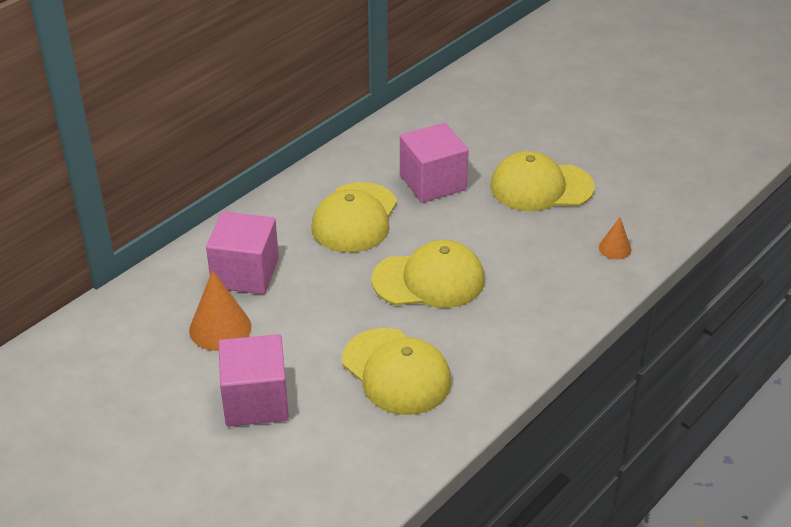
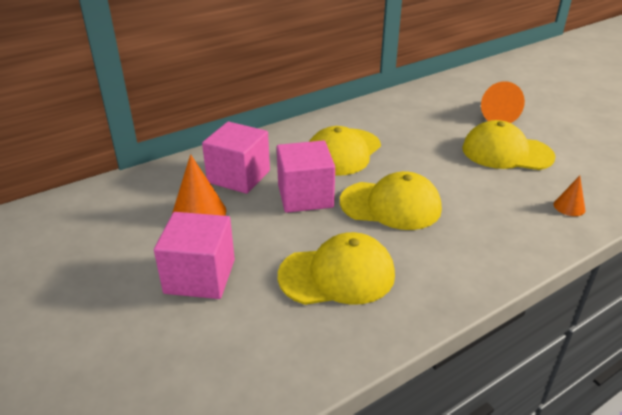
camera: 15 degrees right, 5 degrees down
(396, 372) = (337, 275): yellow cap -> yellow cap turned 75 degrees counterclockwise
(432, 182) = (414, 137): pink cube -> pink cube (305, 196)
(520, 133) = (495, 115): none -> orange cone

